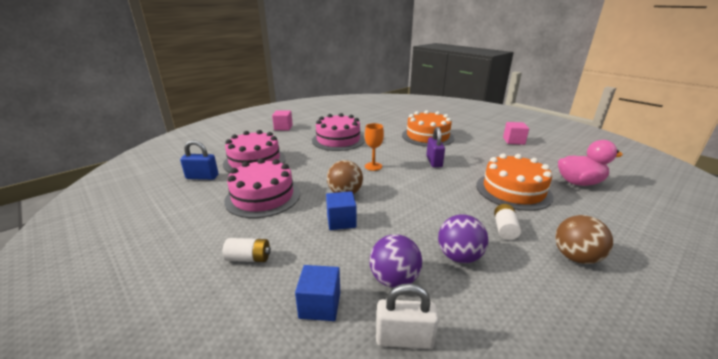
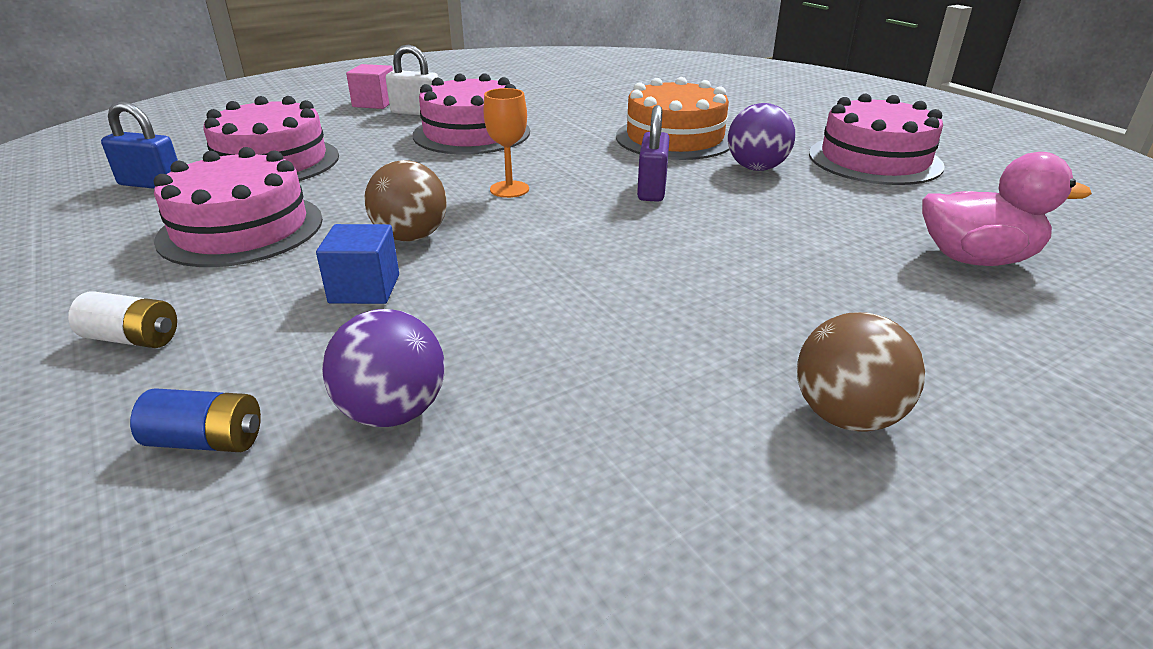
camera: 10 degrees right, 5 degrees up
(320, 305) = (207, 441): blue cube -> blue battery
(404, 339) = (331, 528): white padlock -> white padlock (416, 112)
(459, 256) = (568, 384): purple ball -> purple ball (756, 168)
(504, 229) = (716, 339): white battery -> none
(513, 141) = (874, 160): pink cube -> pink cake
(513, 190) = (796, 262): orange cake -> none

